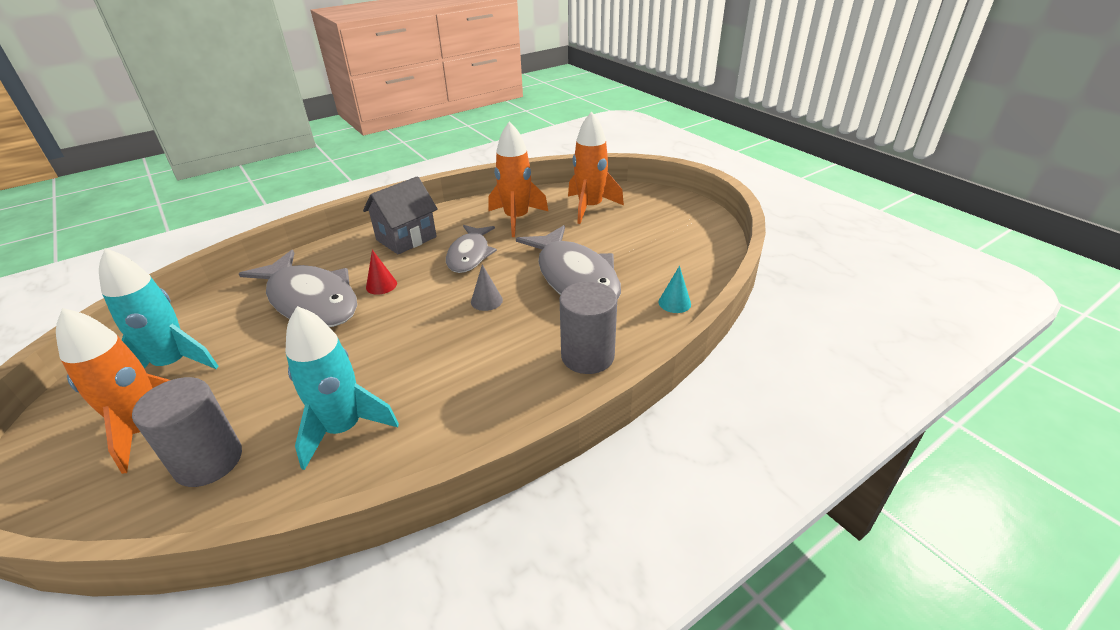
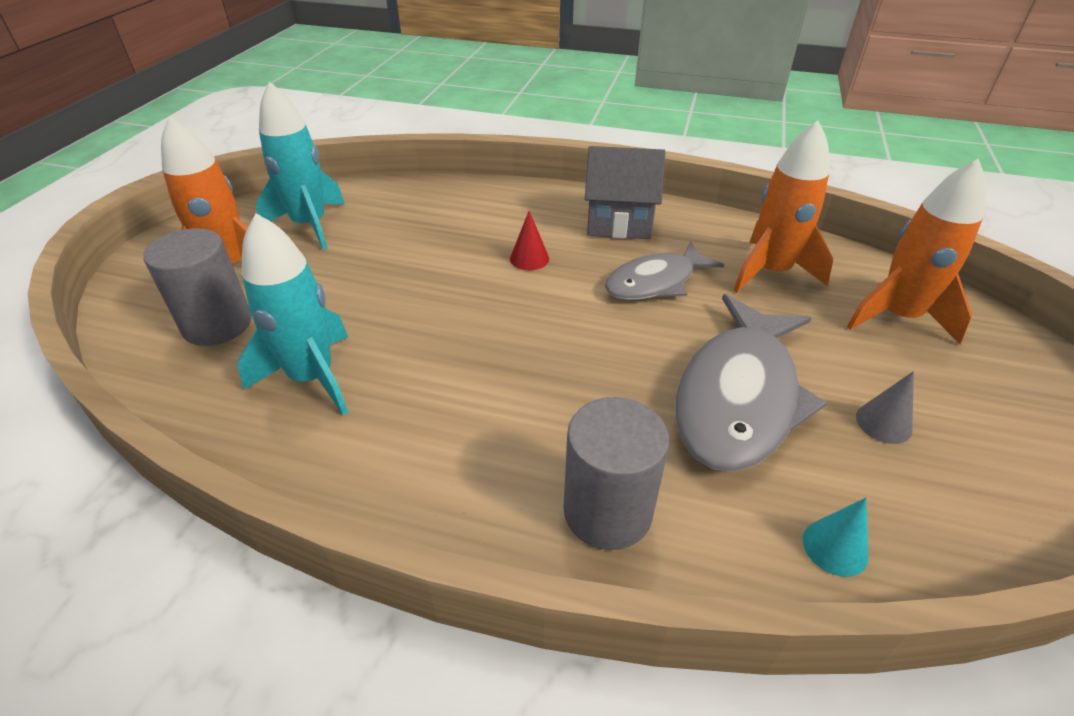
camera: 50 degrees right, 5 degrees up
(310, 300) = (458, 234): grey fish -> none
(486, 301) = (598, 348): grey cone -> grey cone (883, 423)

